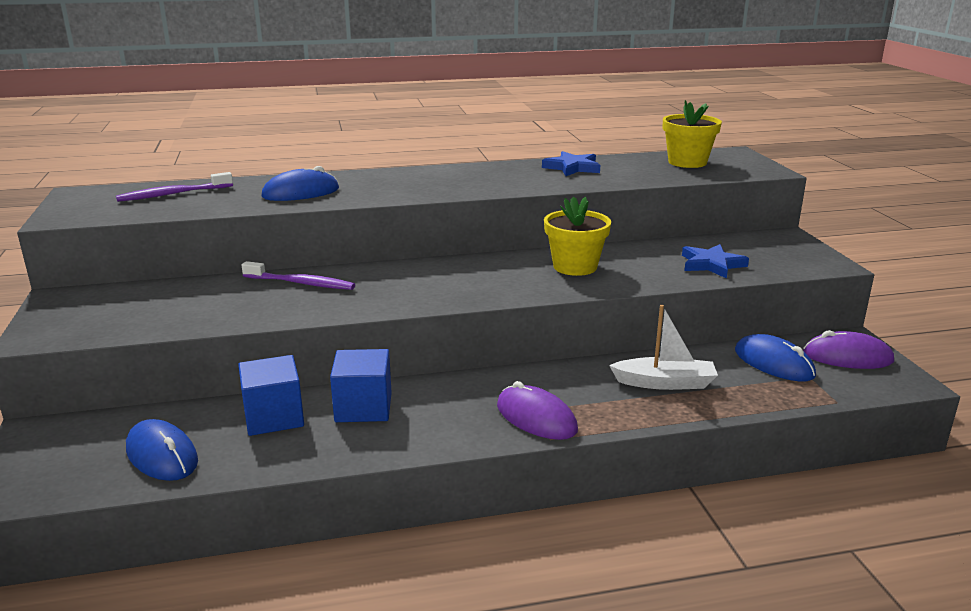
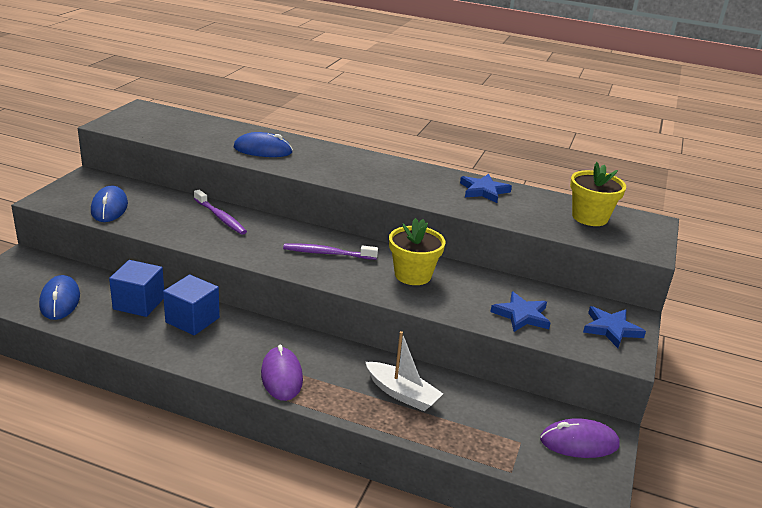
camera: 30 degrees right, 5 degrees up
(173, 194) = (189, 126): purple toothbrush -> purple toothbrush (327, 253)
(774, 363) = (508, 418): blue mouse -> blue mouse (109, 207)
(788, 250) = (611, 329): none -> blue star
(847, 357) = (579, 442): purple mouse -> purple mouse turned 45 degrees counterclockwise

